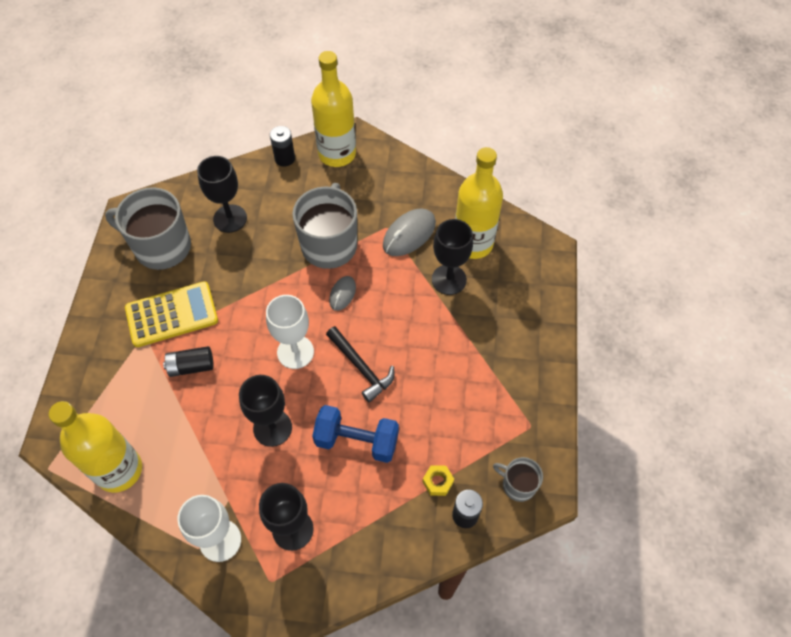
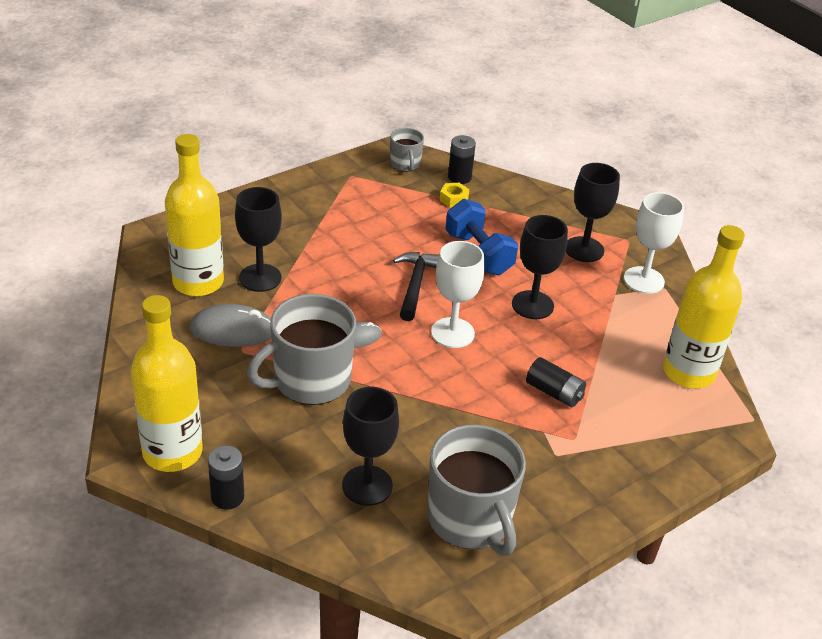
camera: 135 degrees left, 20 degrees down
(172, 315) = (528, 446): yellow calculator -> none

